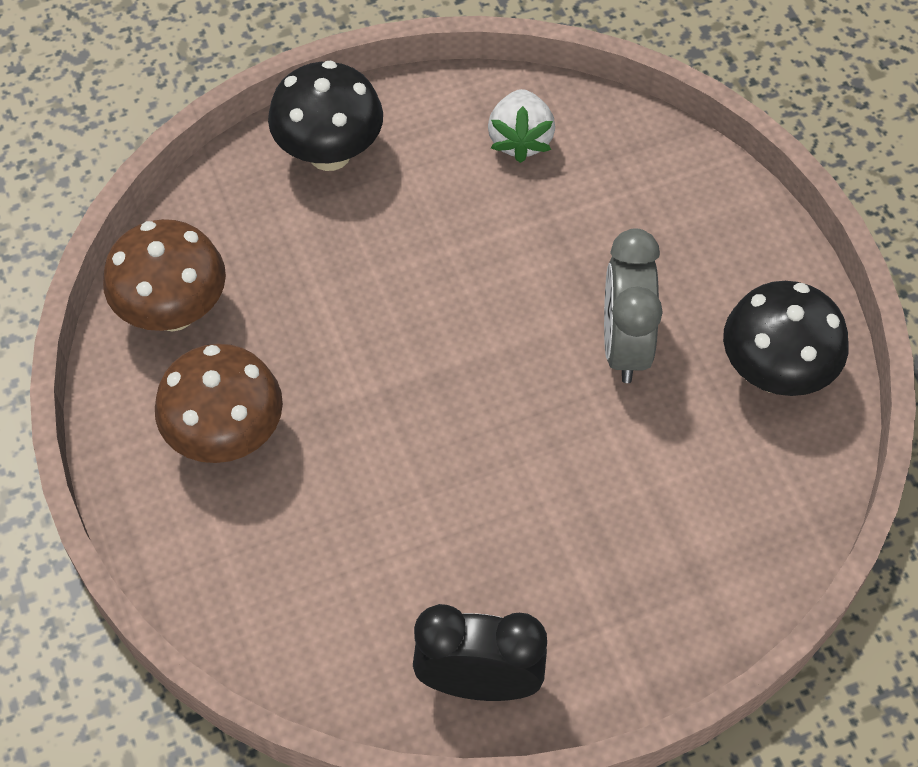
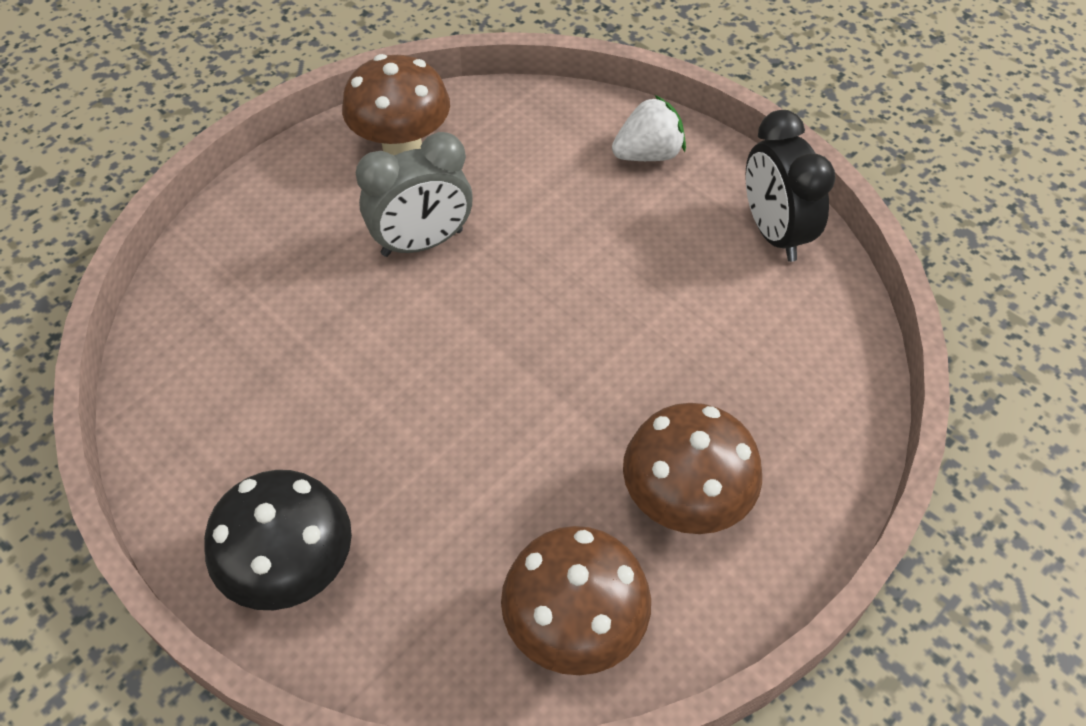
camera: 115 degrees left, 5 degrees down
(520, 140) = (212, 399): white strawberry -> white strawberry (648, 154)
(775, 373) = (402, 146): black mushroom -> brown mushroom

